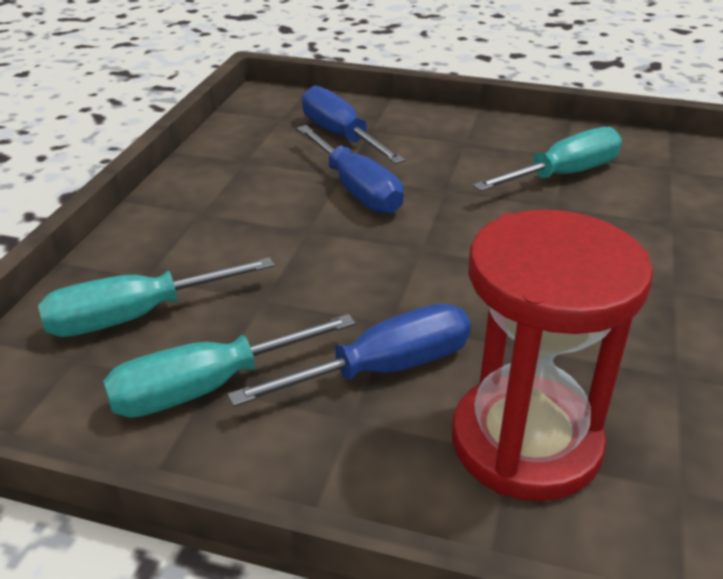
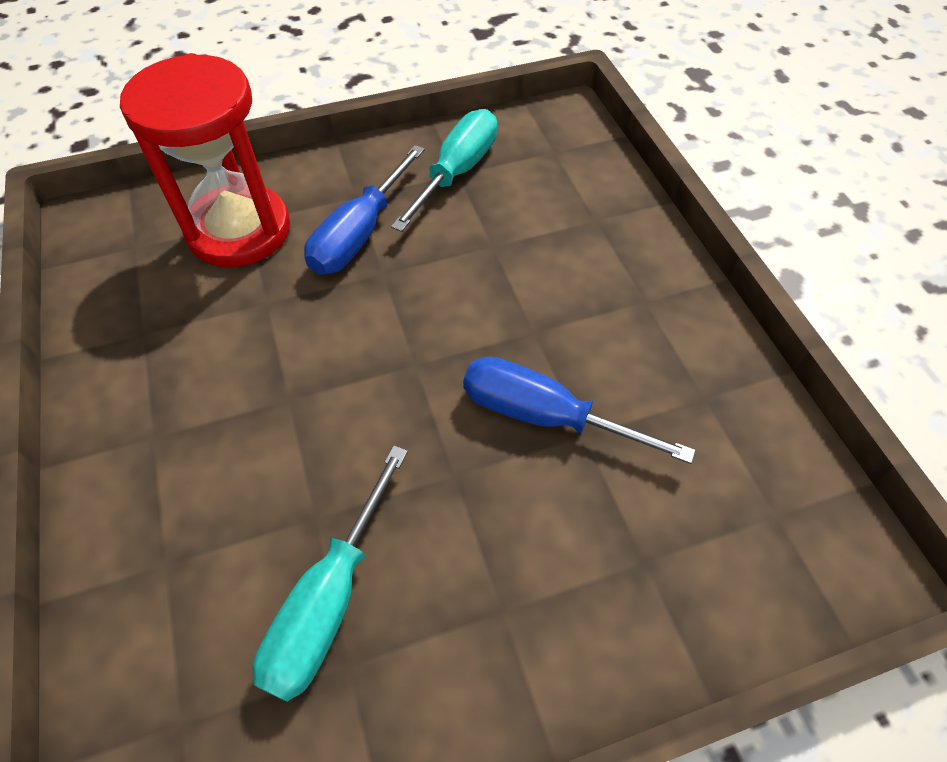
camera: 145 degrees right, 20 degrees up
(136, 316) = (558, 190): turquoise screwdriver -> none
(341, 136) = (663, 518): blue screwdriver -> none

